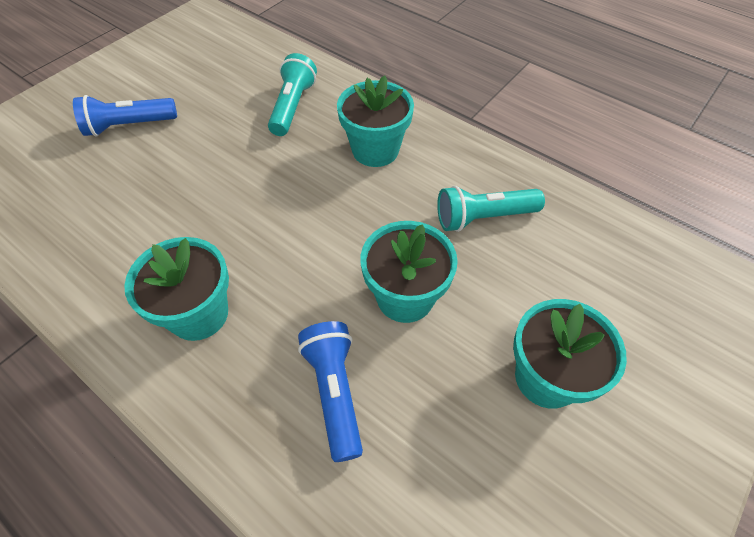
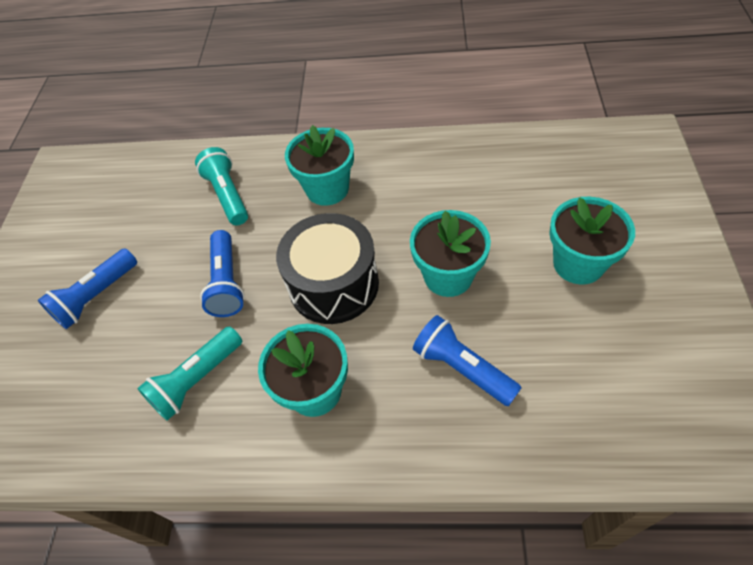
camera: 30 degrees left, 0 degrees up
(223, 176) = (227, 283): none -> blue flashlight
(301, 235) = (333, 284): none -> black drum
(483, 217) = (448, 189): turquoise flashlight -> turquoise flashlight (197, 380)

